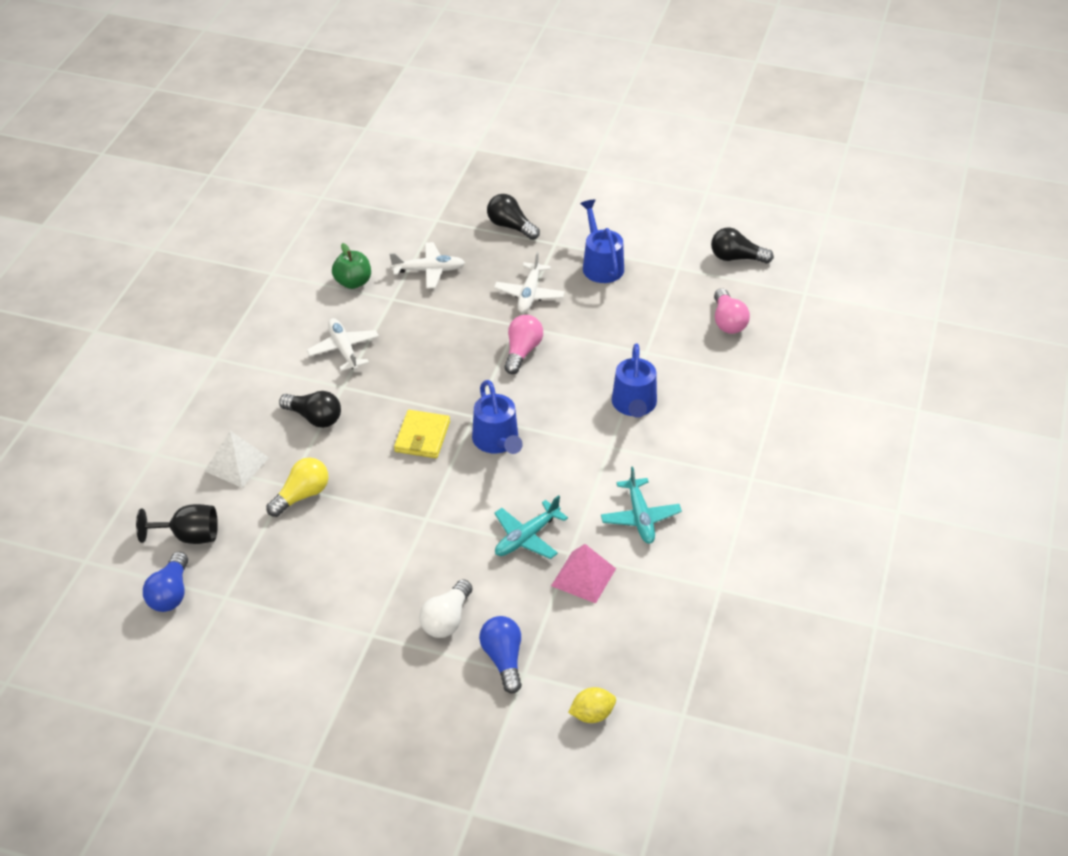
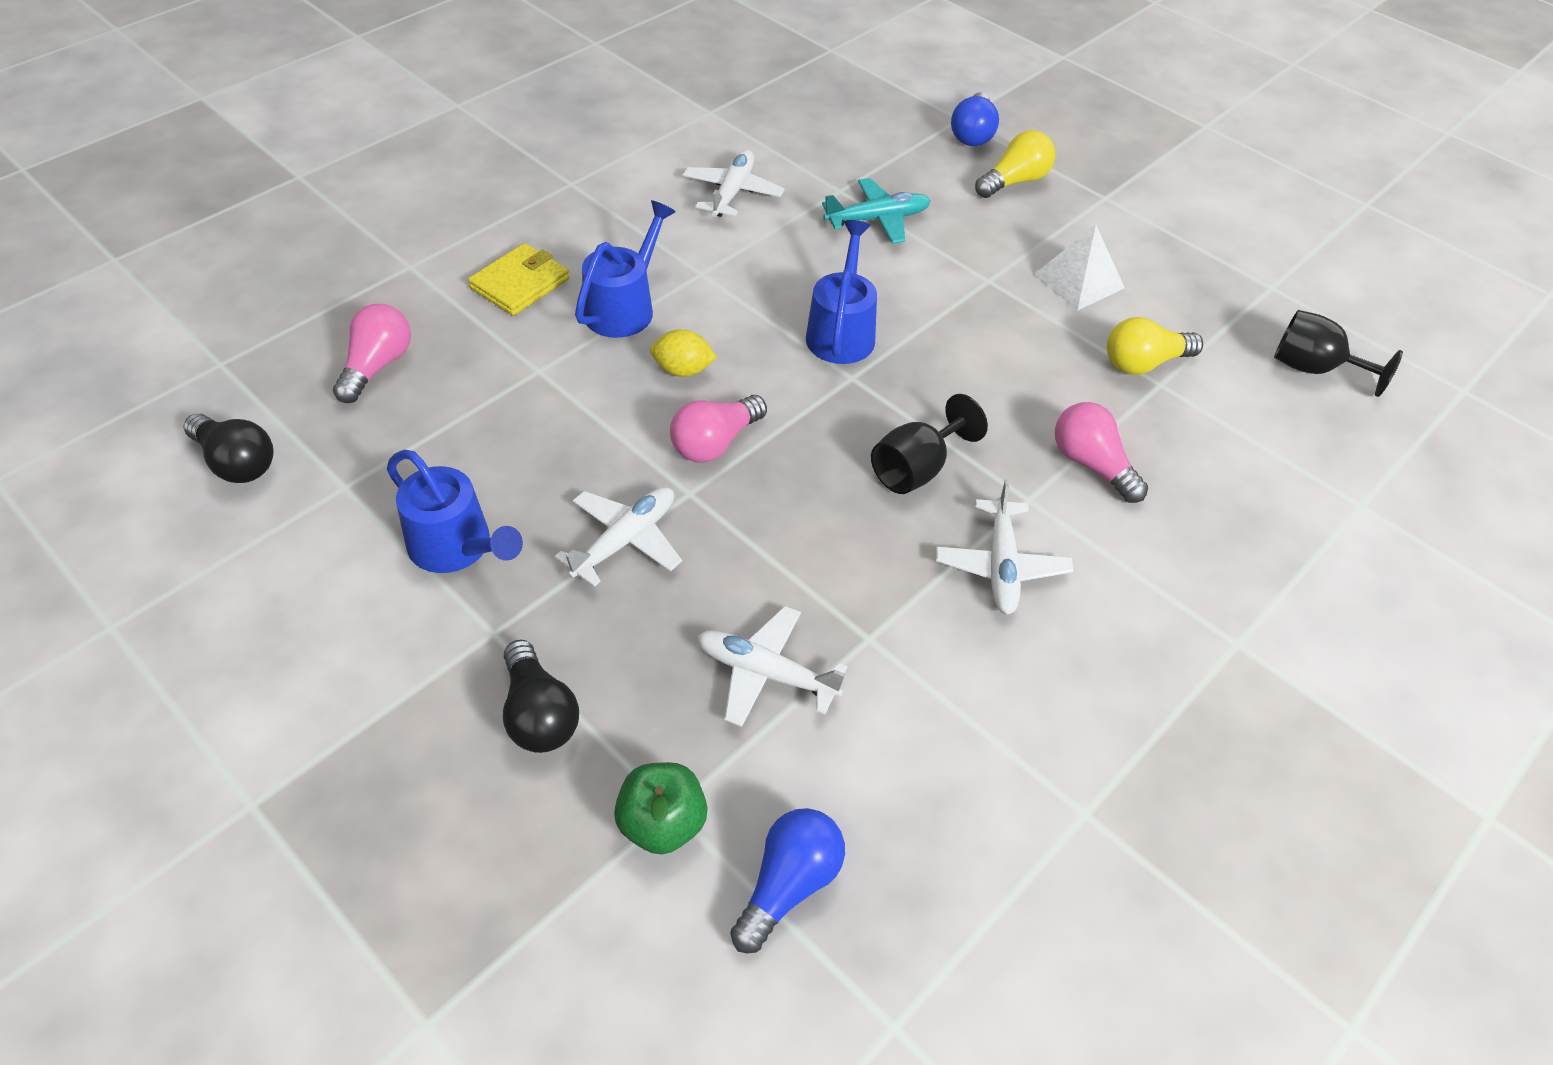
camera: 155 degrees left, 5 degrees up
(170, 593) = (1343, 313): blue light bulb -> blue light bulb (788, 885)
(236, 464) = (1230, 439): white pyramid -> white pyramid (1079, 281)
(314, 418) = (1091, 465): black light bulb -> pink light bulb
(353, 282) = (925, 709): green apple -> green apple (662, 824)
(409, 379) = (917, 469): none -> black goblet
(422, 437) = (941, 376): yellow wallet -> yellow wallet (520, 284)
(447, 620) = (1014, 181): white light bulb -> yellow light bulb
(583, 577) = (841, 166): pink pyramid -> none
(592, 715) = (913, 74): yellow lemon -> yellow lemon (683, 370)
(601, 264) = (457, 548): blue watering can -> blue watering can turned 60 degrees counterclockwise
(640, 517) = (732, 192): turquoise plane -> white plane

